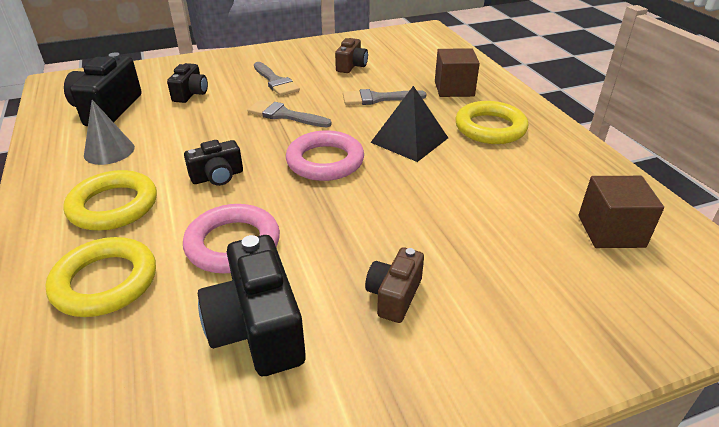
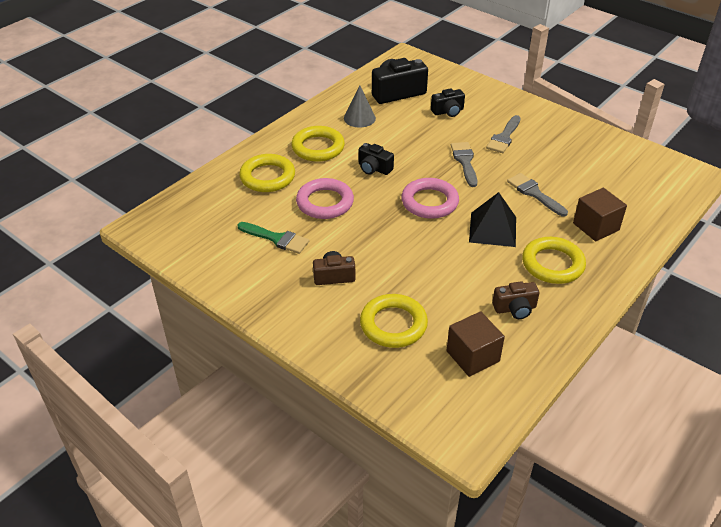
camera: 60 degrees right, 5 degrees up
(257, 328) = (276, 238): black camera -> green brush
(351, 66) = (571, 161): brown camera -> brown camera (515, 309)
(526, 275) = (393, 324): none -> yellow ring

